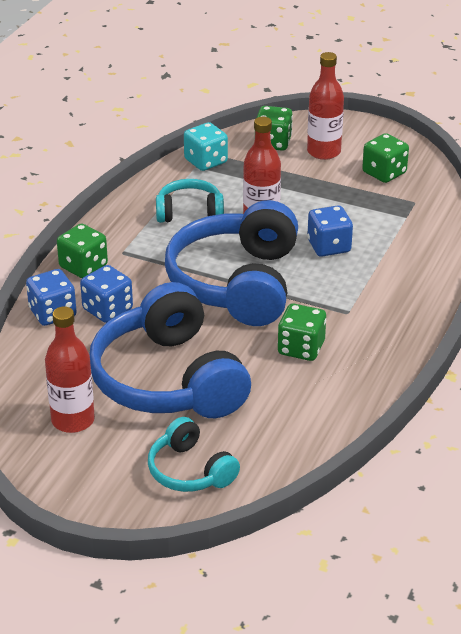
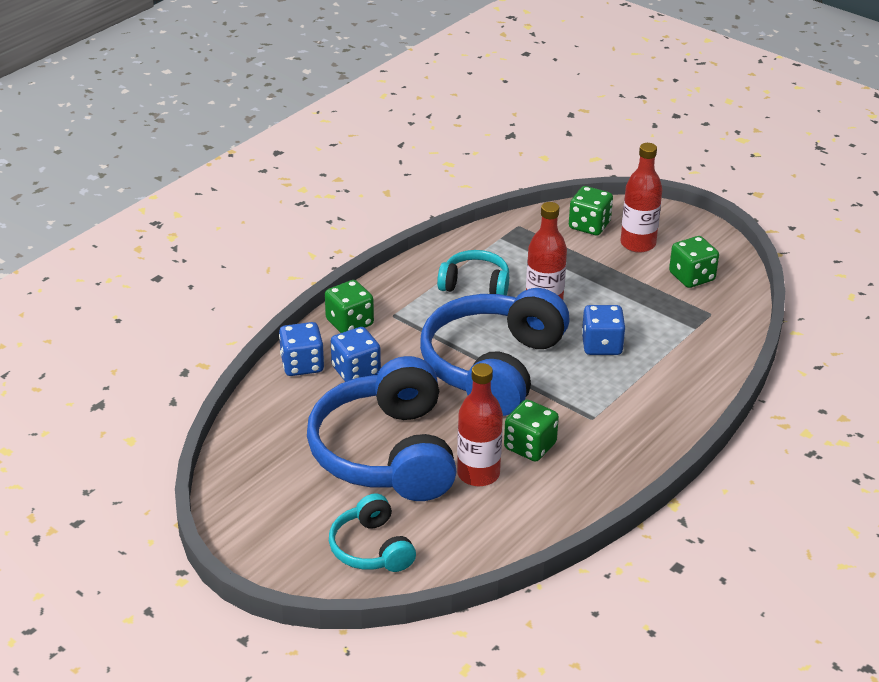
camera: 15 degrees right, 0 degrees up
(73, 420) = (280, 475): red bottle -> red bottle (478, 474)
(206, 161) = (513, 234): turquoise dice -> none

